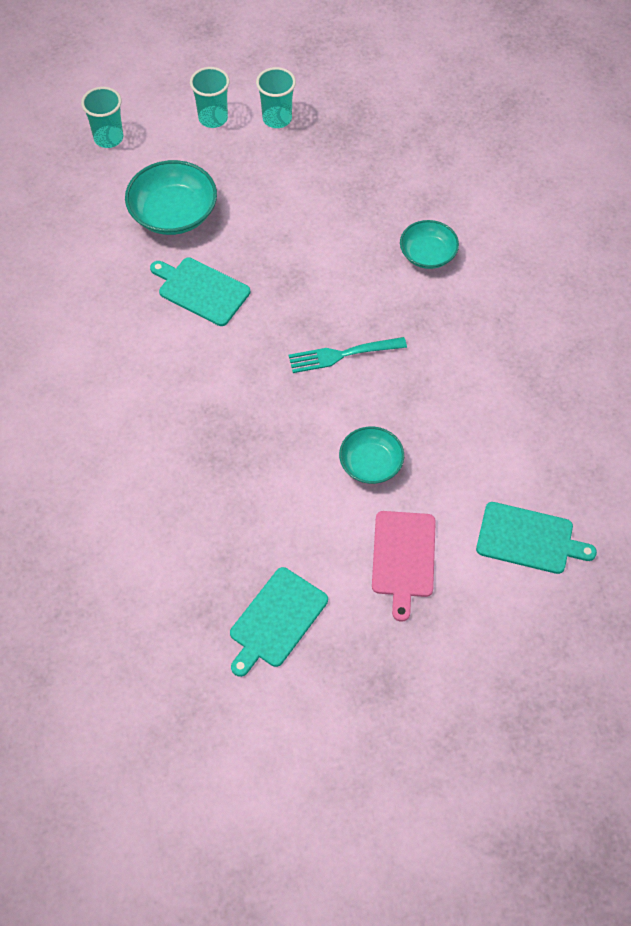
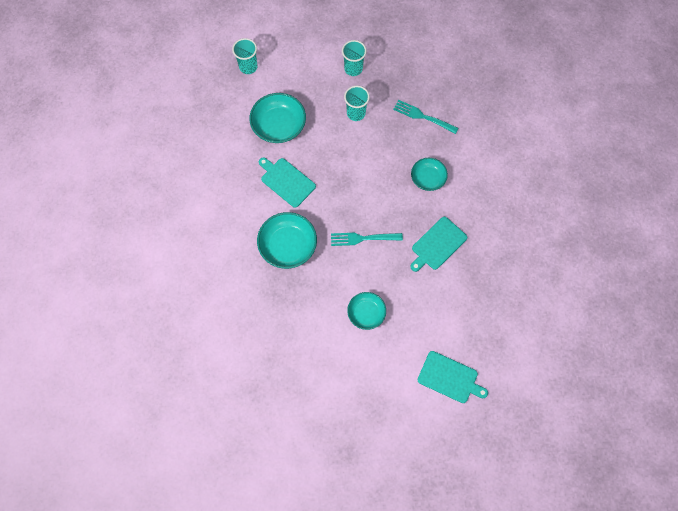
camera: 10 degrees right, 10 degrees up
(213, 118) = (314, 62): turquoise cup -> turquoise cup (356, 113)
(221, 383) = (288, 246): none -> turquoise bowl
(276, 620) = (293, 403): turquoise cutting board -> turquoise cutting board (437, 244)
(402, 169) = (423, 117): none -> turquoise fork
(403, 558) = (373, 377): pink cutting board -> none

